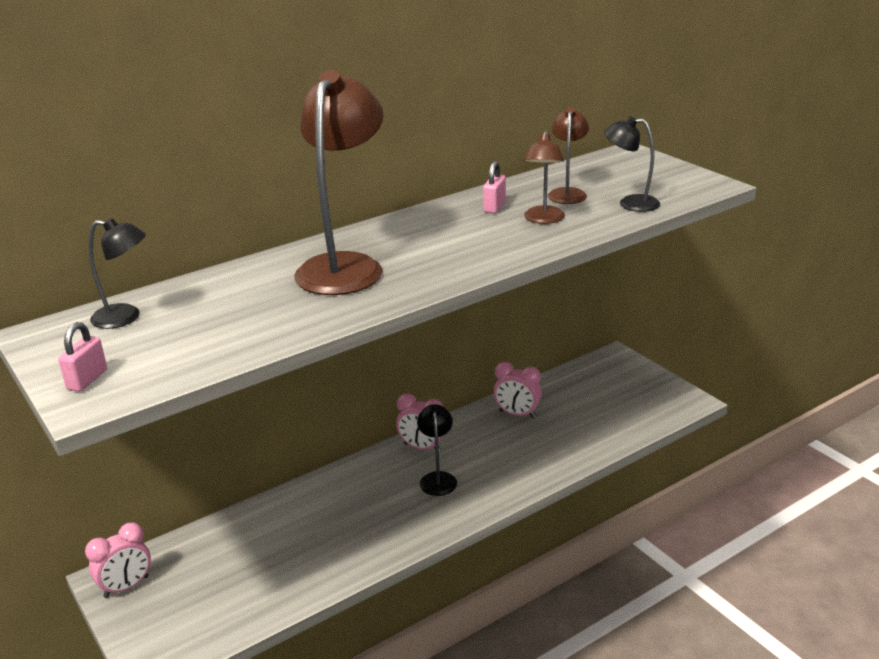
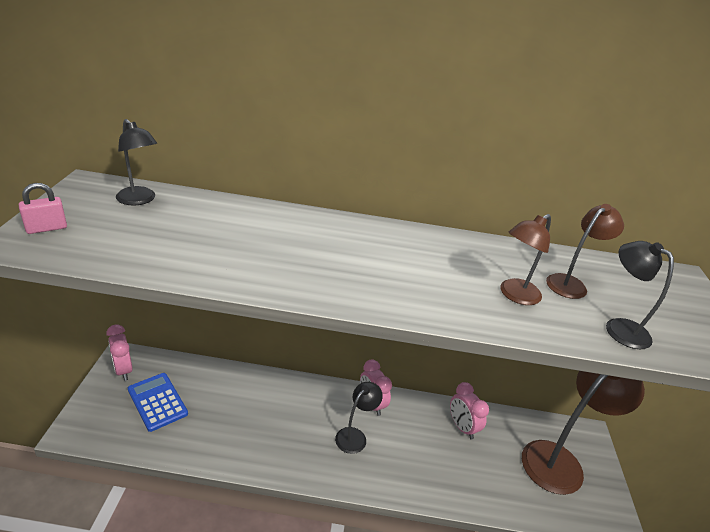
camera: 35 degrees right, 5 degrees up
(126, 587) = (123, 370): pink clock -> pink clock turned 60 degrees clockwise
(209, 583) = (157, 402): none -> blue calculator
(345, 266) = (310, 244): brown lamp -> brown lamp (560, 460)
(494, 207) = (490, 260): pink padlock -> none

